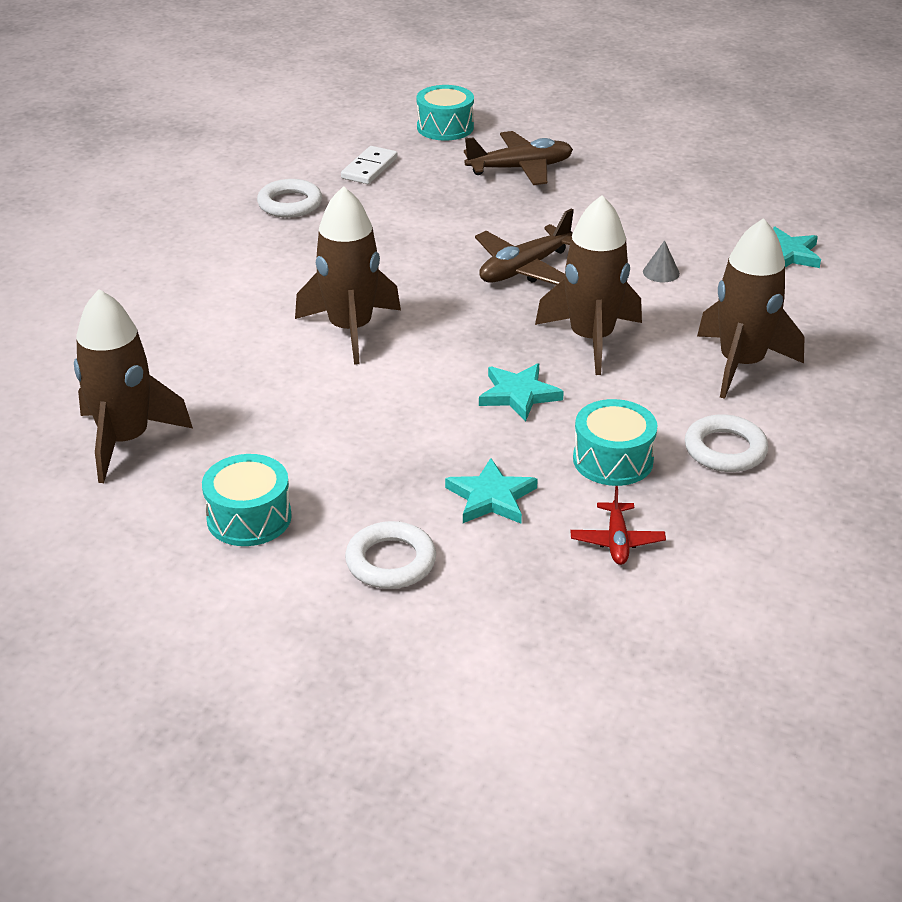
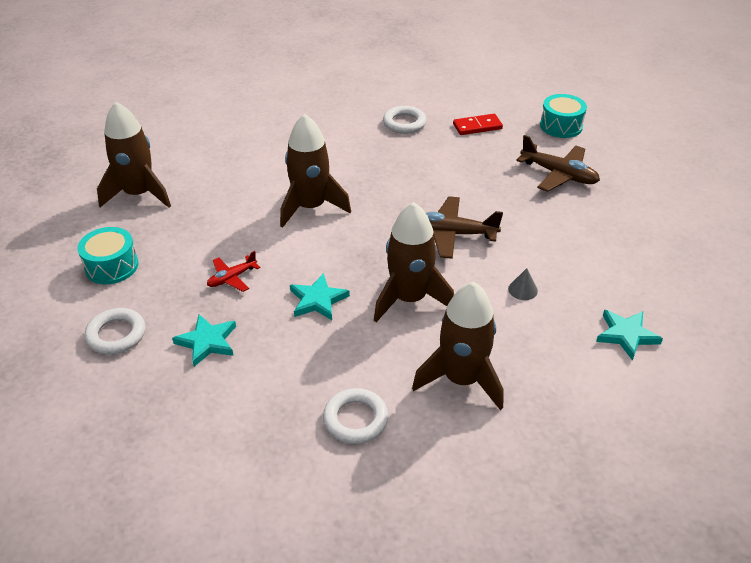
camera: 50 degrees right, 5 degrees up
(369, 168) = (477, 126): white domino -> red domino
(613, 460) = (292, 373): turquoise drum -> none
(617, 541) = (212, 417): red plane -> red plane (232, 278)

